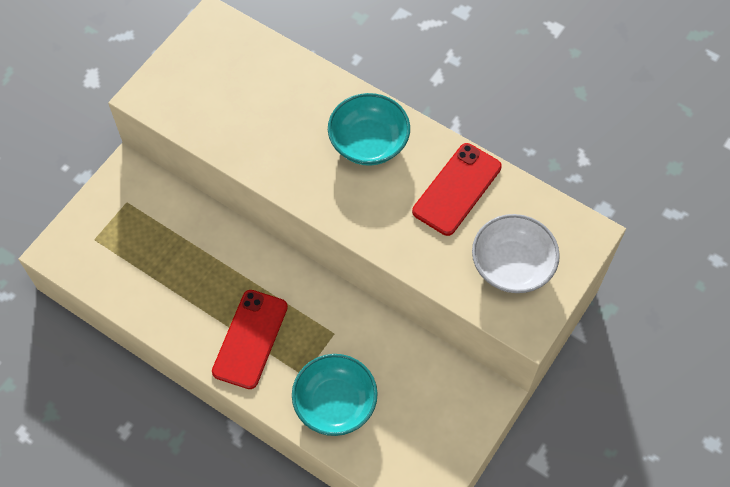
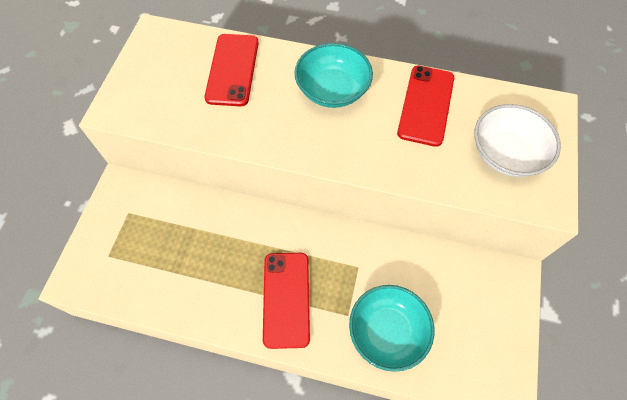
camera: 20 degrees left, 0 degrees up
(276, 88) = (232, 70): none -> red phone

